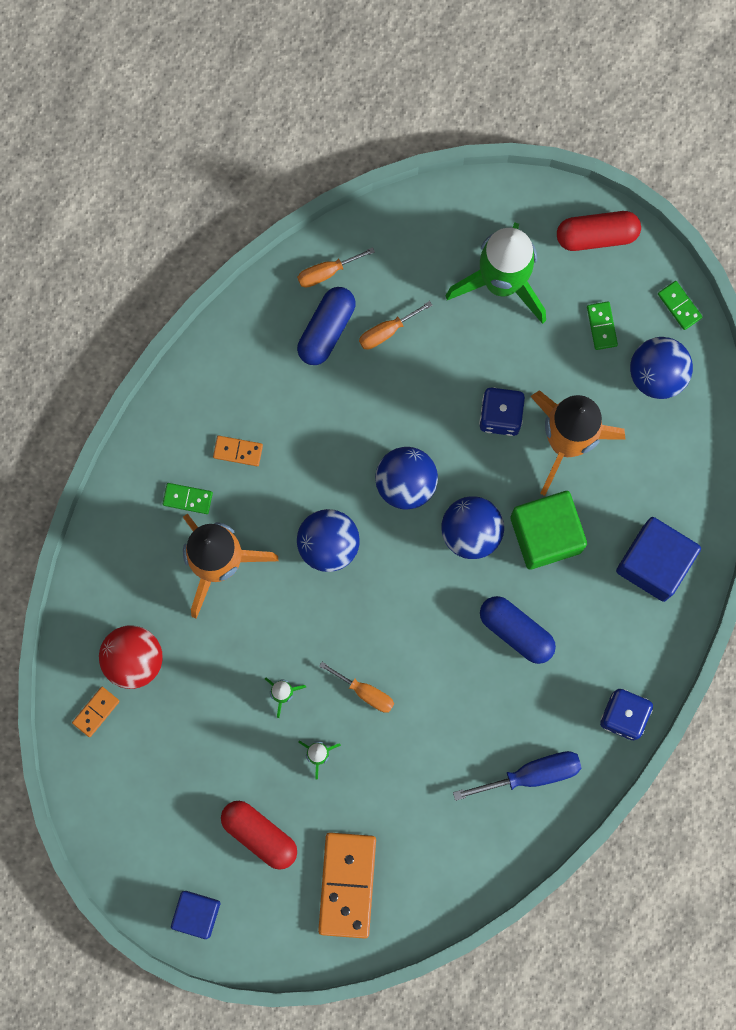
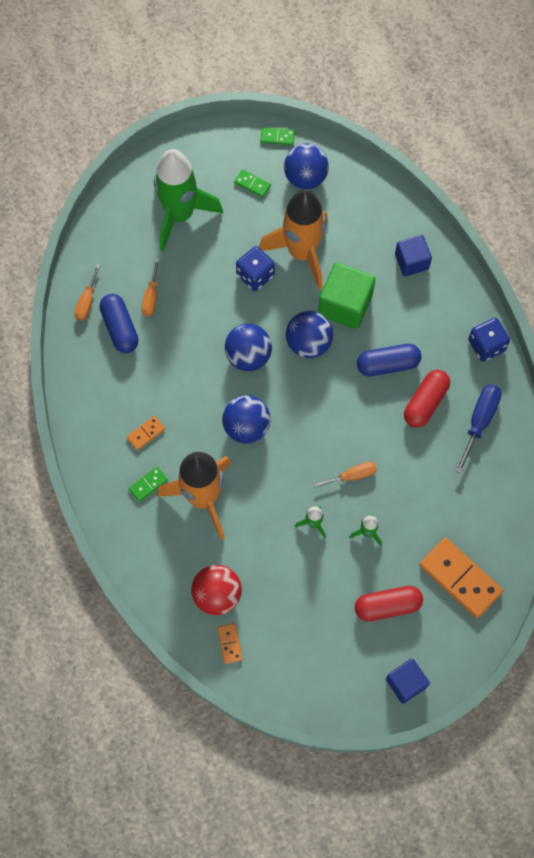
camera: 50 degrees left, 10 degrees down
(597, 235) = (199, 147): red capsule -> red capsule (425, 403)
(654, 563) = (411, 261): blue cube -> blue cube, size x0.64

